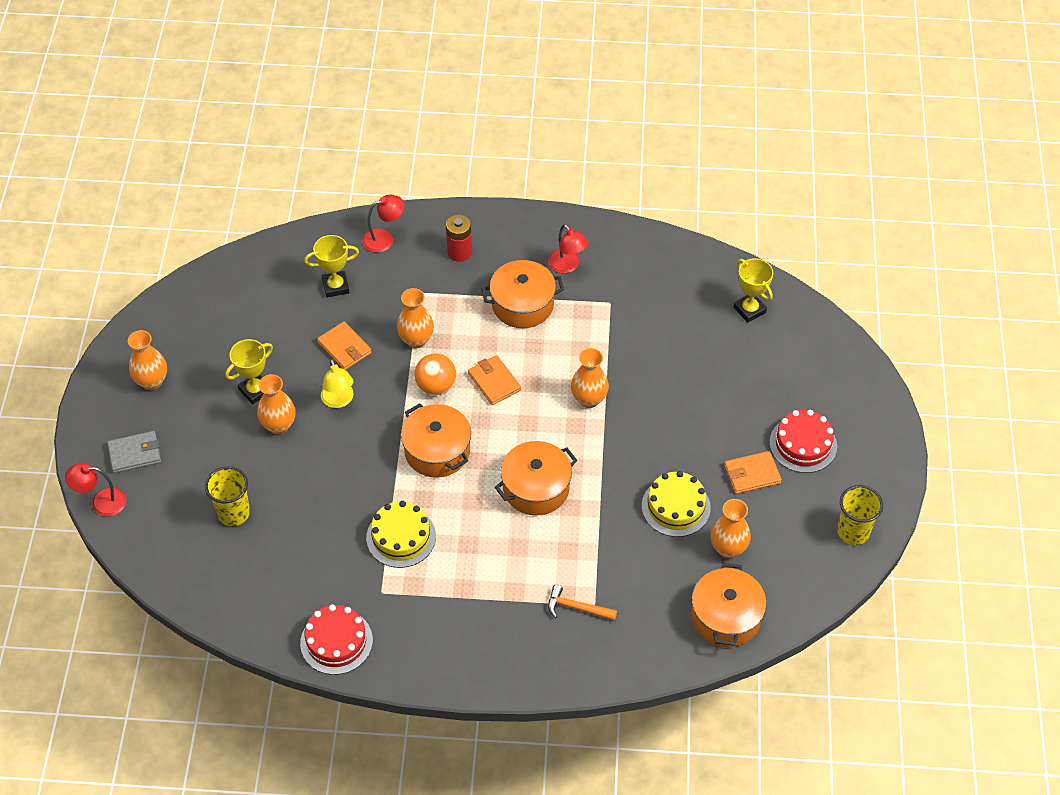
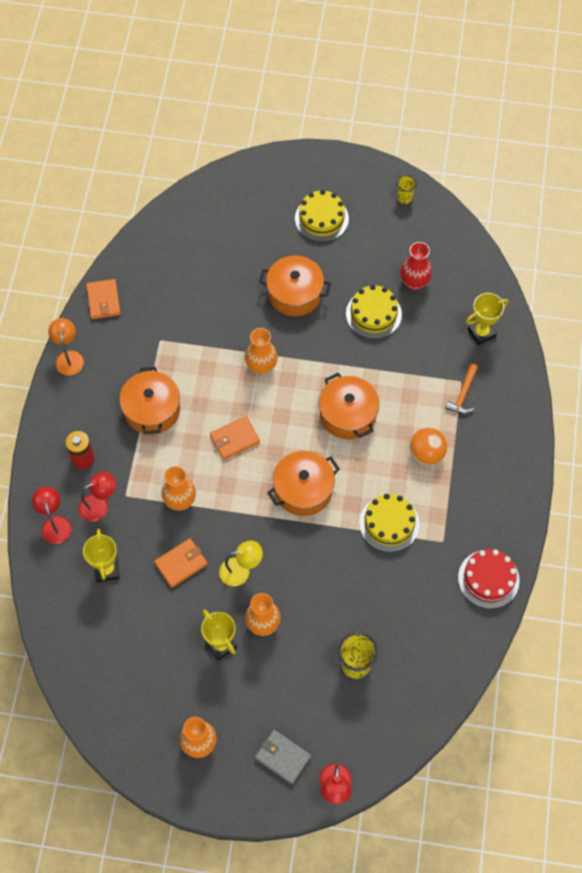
camera: 85 degrees left, 10 degrees up
(135, 454) = (282, 757): grey wallet -> grey wallet turned 45 degrees counterclockwise
(436, 386) = (234, 487): orange ball -> orange ball (426, 454)
(567, 266) = (113, 370): red lamp -> red lamp (99, 505)
(578, 226) = (69, 357): none -> orange lamp
(726, 617) = (475, 292): orange pot -> orange pot (295, 294)
(728, 548) = (414, 282): orange vase -> red vase
(749, 310) = (183, 237): yellow trophy -> yellow trophy (481, 333)
(752, 474) = (347, 257): orange wallet -> orange wallet (103, 300)
(803, 444) = (321, 218): red cake -> yellow cake
(853, 532) = (404, 198): yellow cup -> yellow cup, size x0.60

